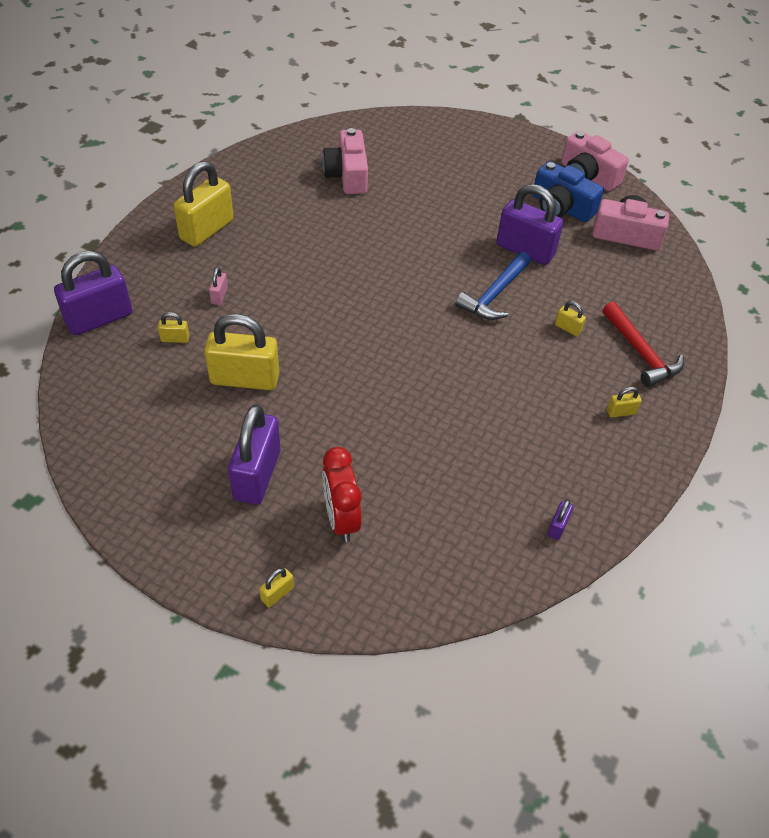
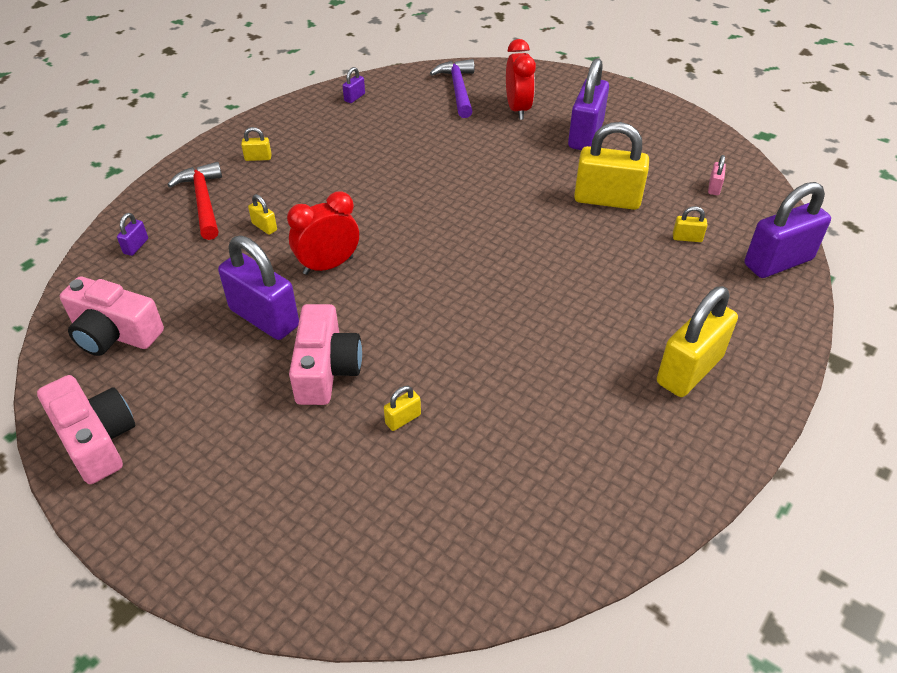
camera: 170 degrees left, 5 degrees down
(219, 296) = (650, 280): pink padlock -> pink padlock (714, 187)
(277, 594) = (563, 79): yellow padlock -> yellow padlock (403, 419)
(347, 175) = (487, 461): pink camera -> pink camera (326, 369)
(425, 556) = (458, 89): none -> purple hammer
(494, 294) = (328, 265): blue hammer -> red clock
(561, 207) = (176, 381): blue camera -> none
(666, 303) = (136, 246): none -> purple padlock

